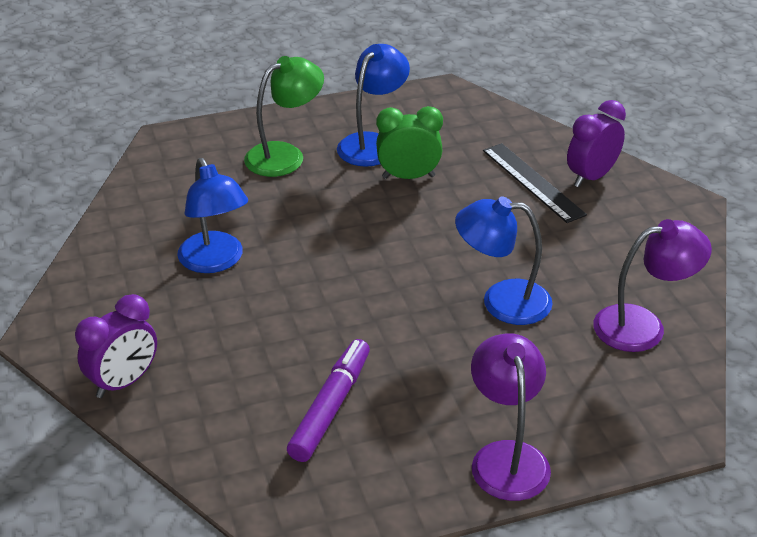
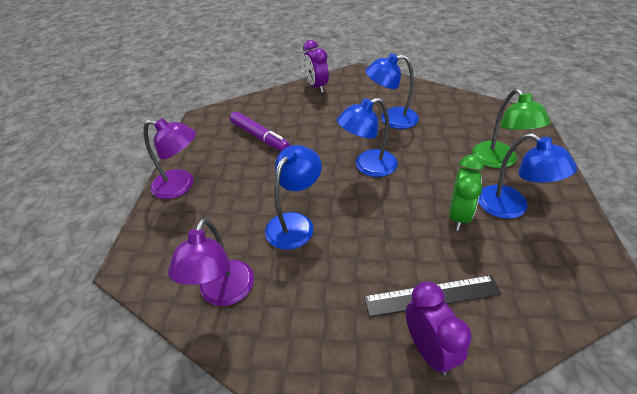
camera: 115 degrees right, 5 degrees up
(351, 262) = (368, 166): none -> blue lamp

